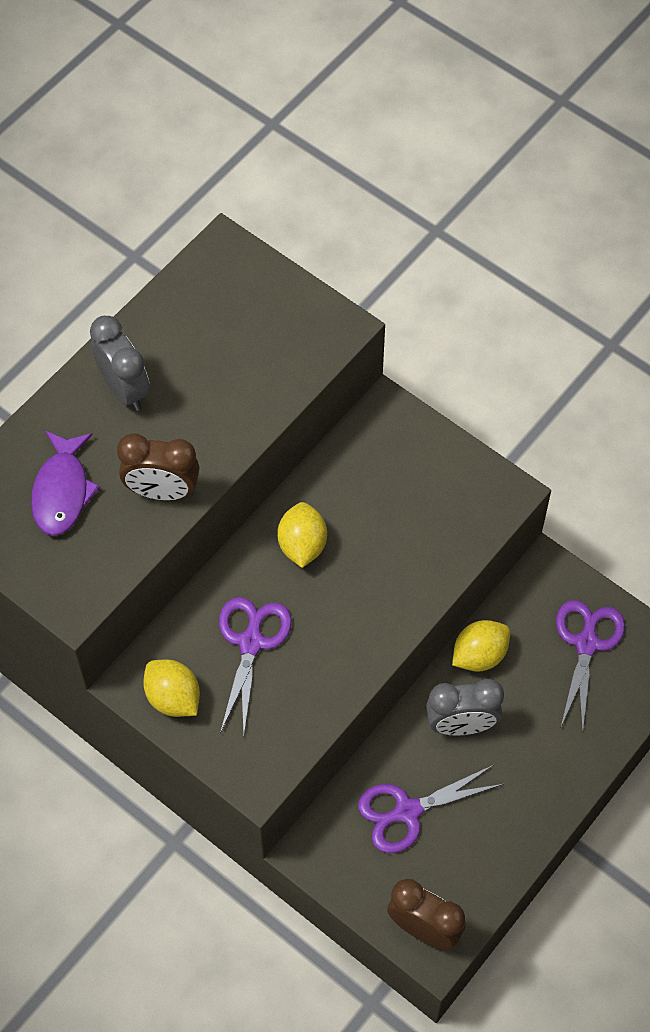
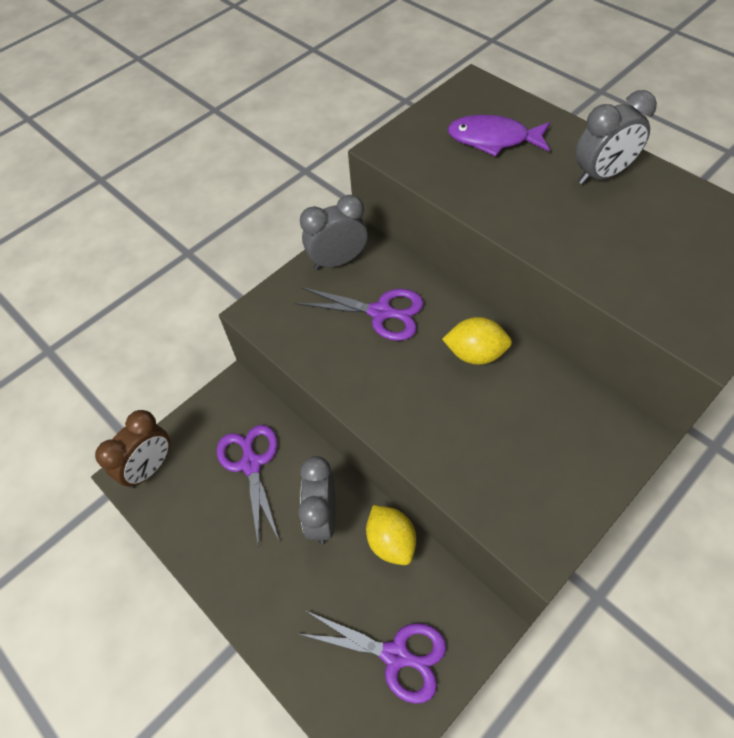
camera: 100 degrees right, 5 degrees down
(162, 491) = (493, 199): brown clock -> none
(173, 698) = (338, 261): yellow lemon -> grey clock

